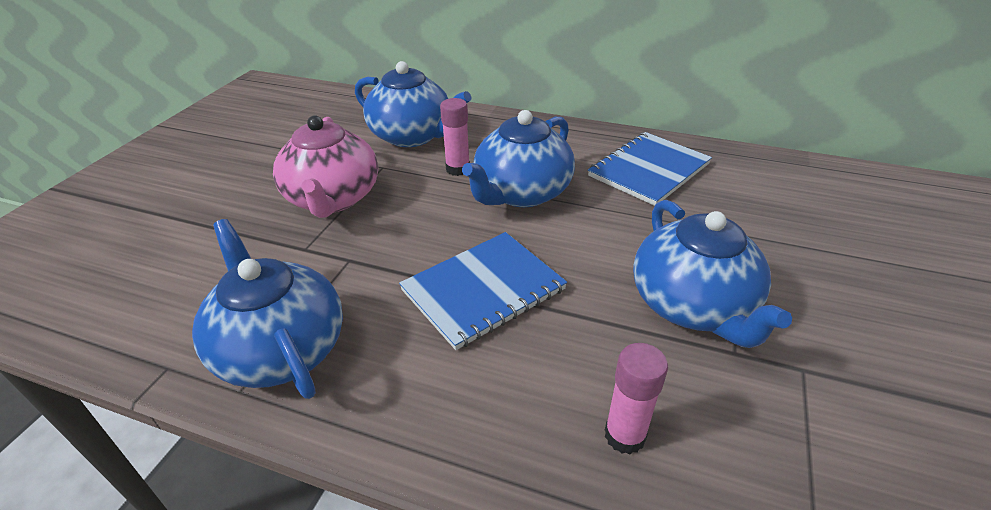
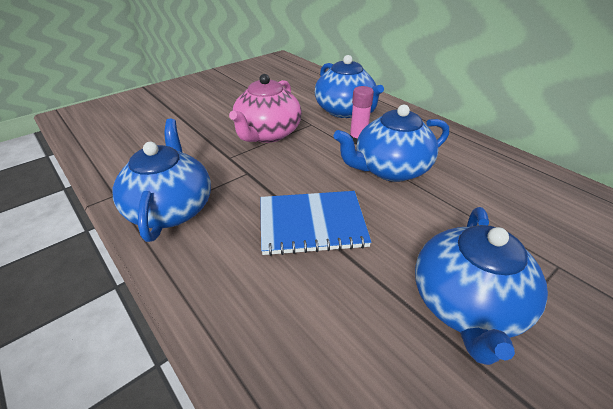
camera: 30 degrees right, 0 degrees up
(624, 435) = (329, 375): pink glue stick -> none
(649, 170) = (508, 186): blue notebook -> none

